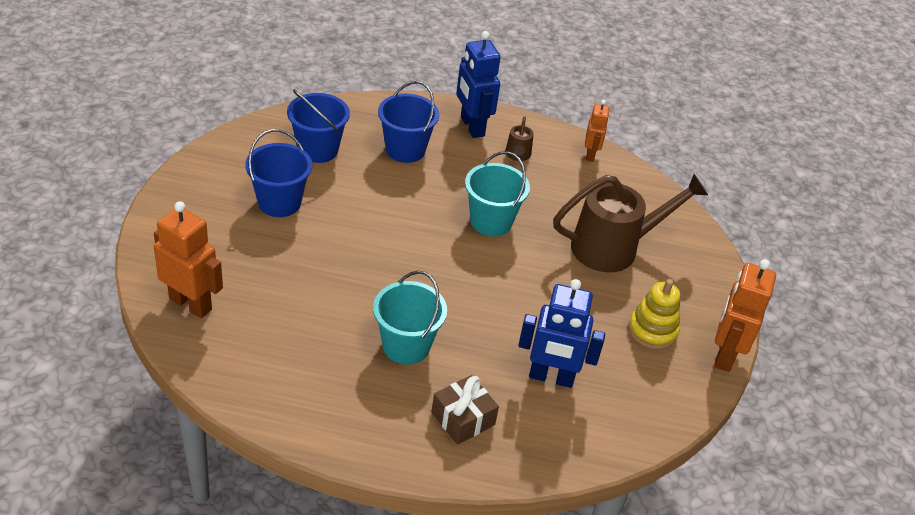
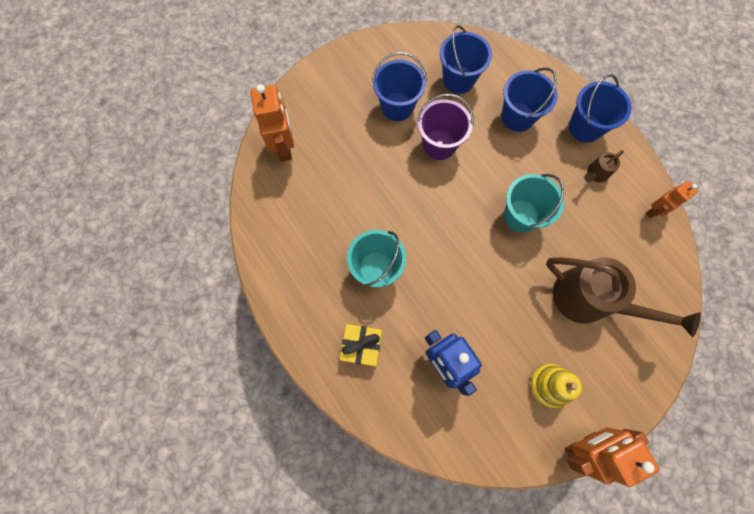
camera: 50 degrees right, 30 degrees up
(356, 210) = (439, 145): none -> purple bucket
(463, 418) = (361, 346): brown gift -> yellow gift
(472, 127) = (585, 127): blue robot -> blue bucket

